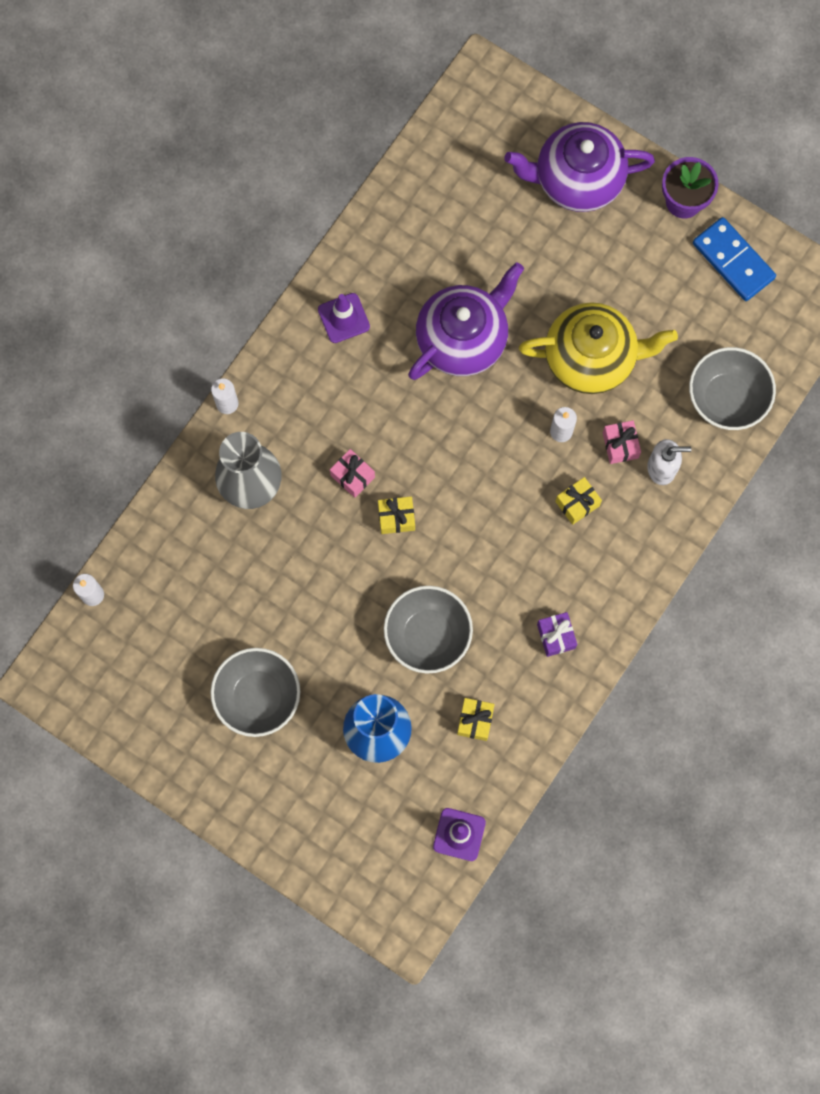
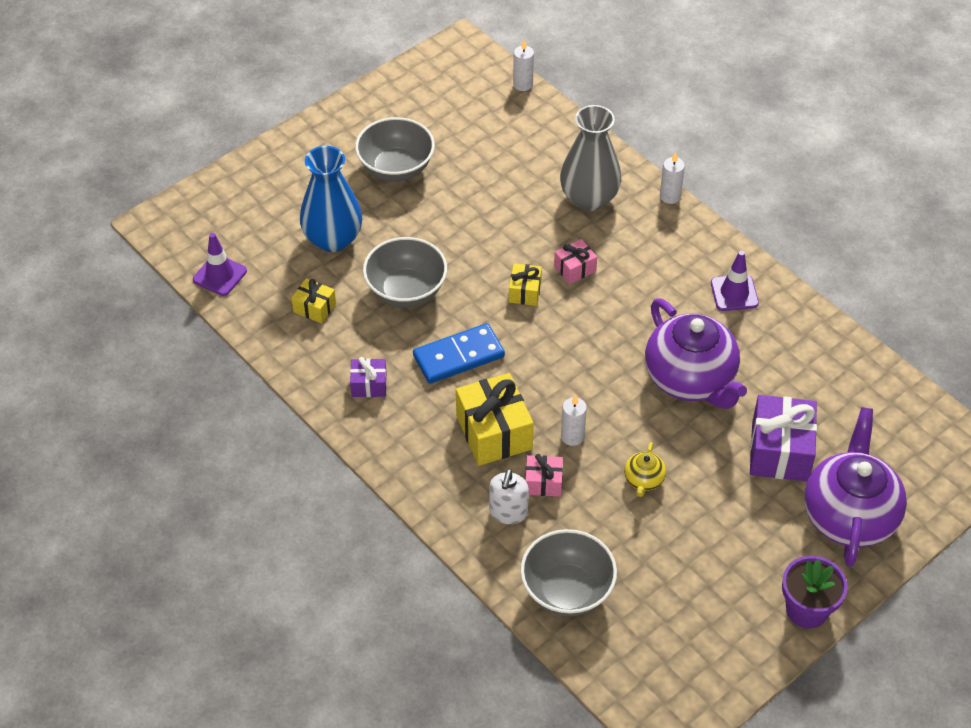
camera: 105 degrees right, 25 degrees down
(524, 247) = (780, 451): none -> purple gift
(577, 503) = (494, 432): yellow gift -> yellow gift, size x1.89
(591, 358) = (643, 480): yellow teapot -> yellow teapot, size x0.42
(733, 261) = (725, 639): blue domino -> blue domino (458, 356)

